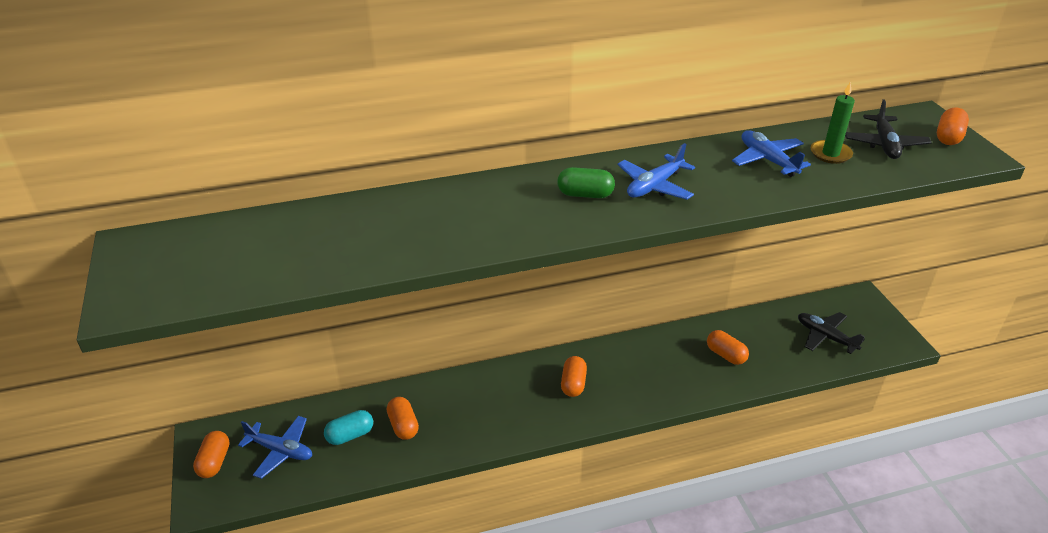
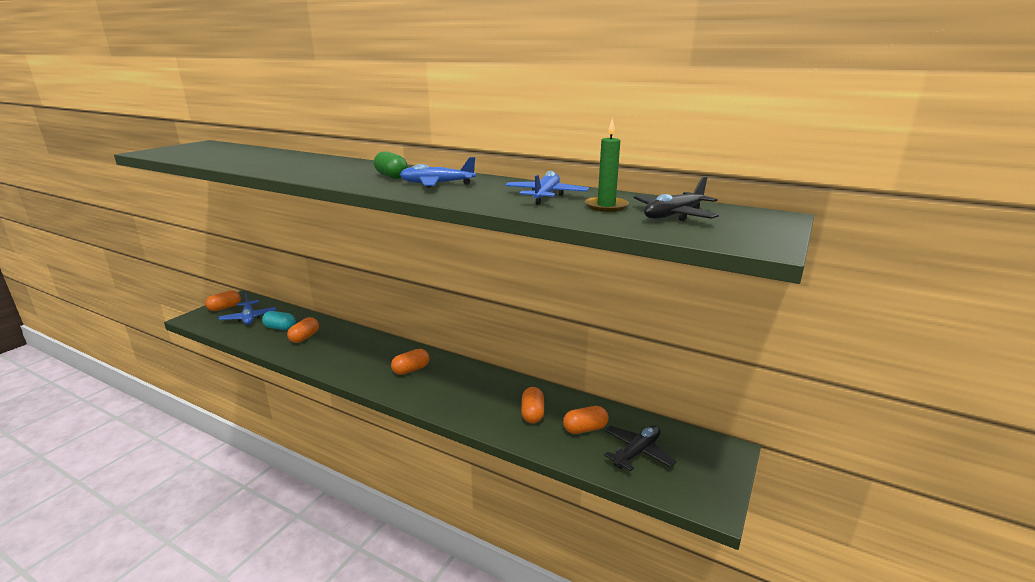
camera: 45 degrees right, 15 degrees down
(825, 337) = (637, 452): black plane -> black plane turned 45 degrees clockwise
(948, 137) = (759, 229): orange capsule -> orange capsule (585, 429)

